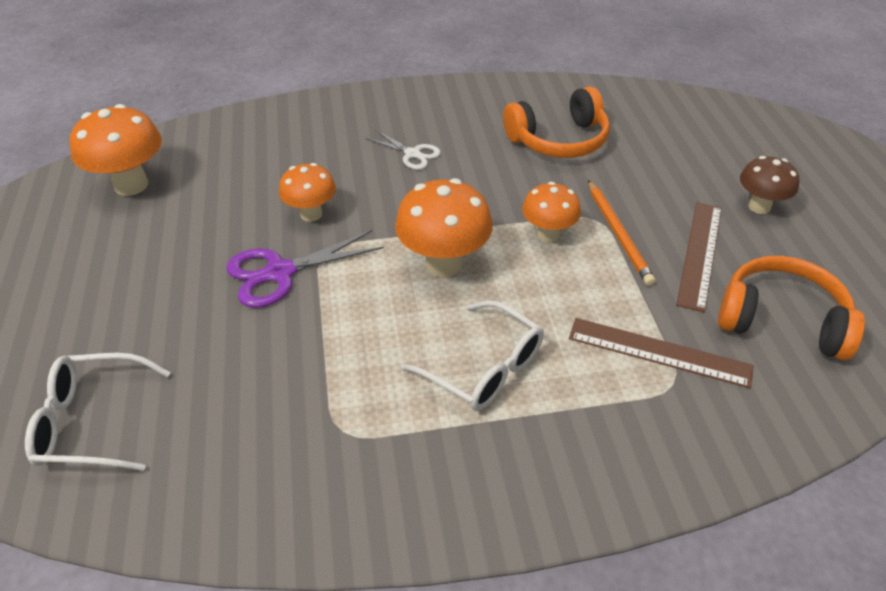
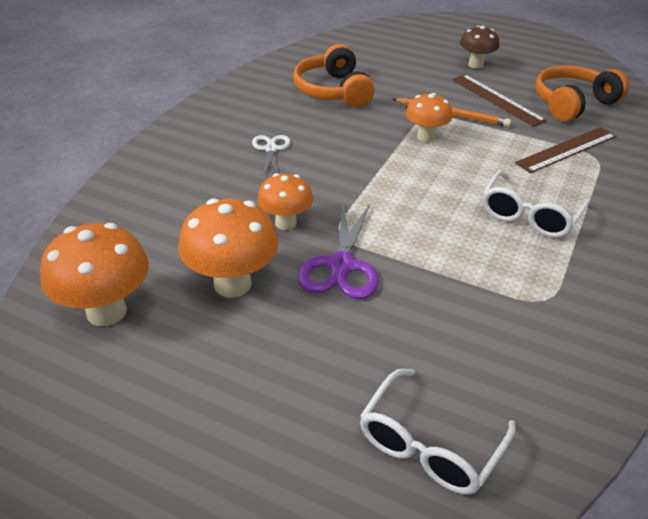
camera: 55 degrees left, 5 degrees down
(412, 154) = (271, 149): white scissors -> white scissors turned 75 degrees counterclockwise
(443, 264) = (412, 188): orange mushroom -> orange mushroom (232, 284)
(483, 368) = (529, 215): white glasses -> white glasses turned 135 degrees clockwise
(559, 140) = (333, 91): orange headphones -> orange headphones turned 150 degrees clockwise

